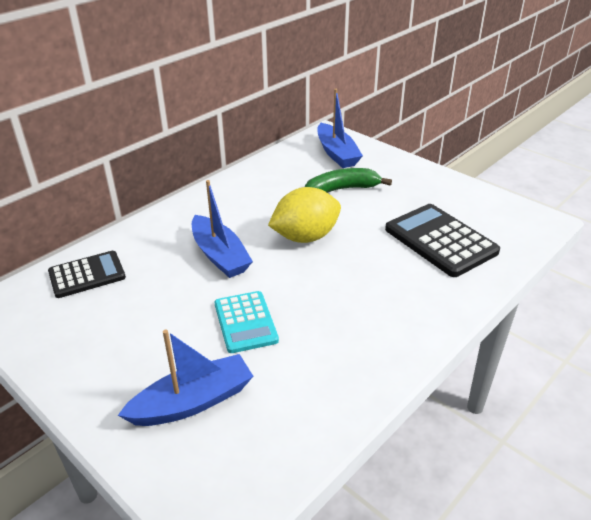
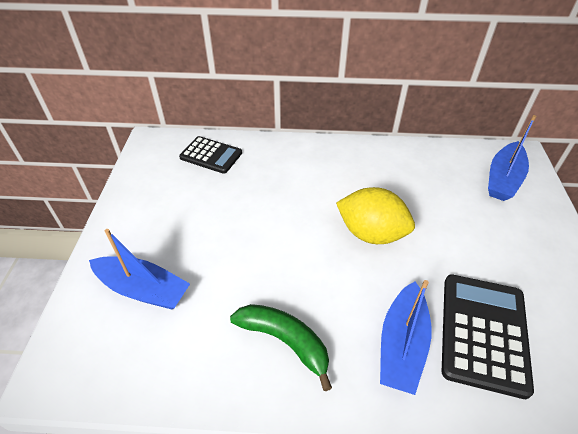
camera: 50 degrees right, 10 degrees up
(220, 255) = (295, 201): blue boat -> blue boat (401, 345)
(245, 322) = (241, 264): turquoise calculator -> none
(342, 189) = (460, 215): green banana -> green banana (285, 341)

